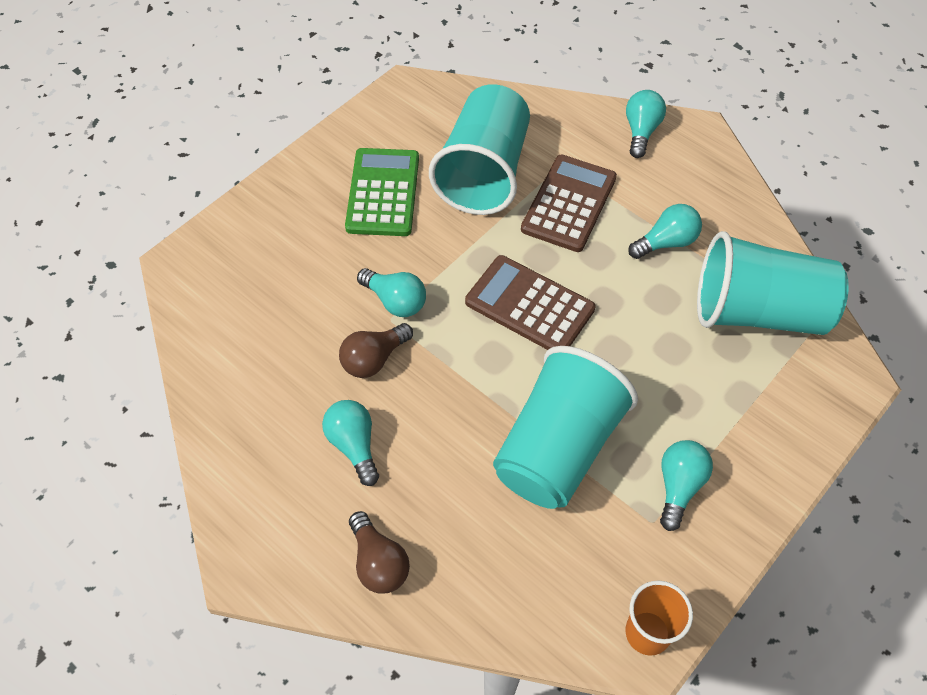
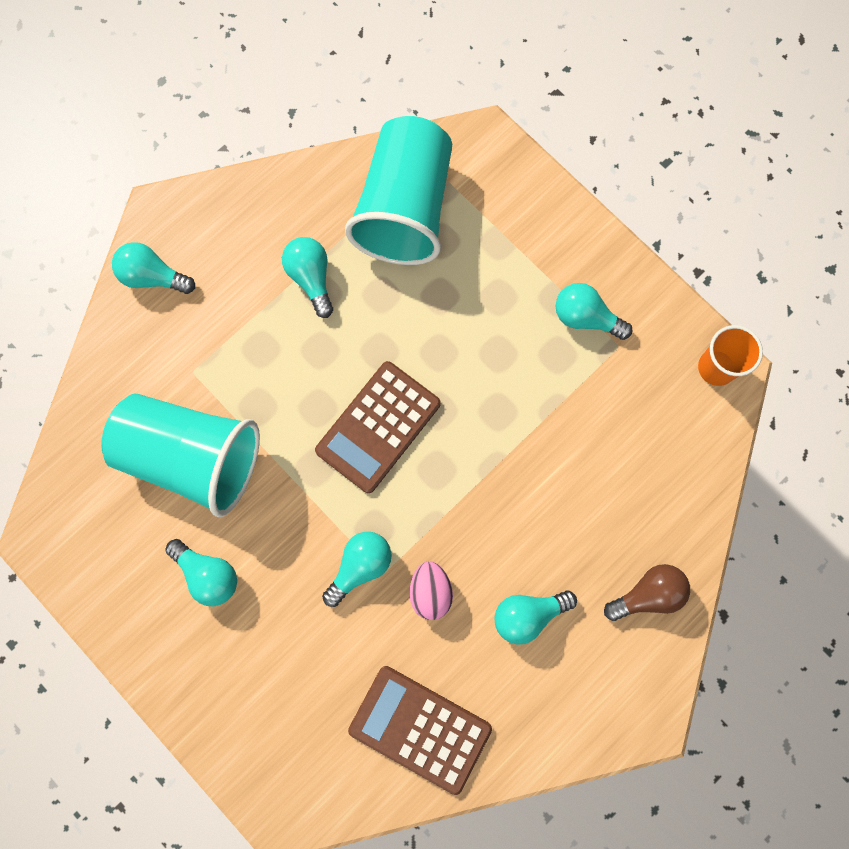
camera: 85 degrees left, 20 degrees up
(374, 359) = (430, 592): brown light bulb -> pink egg
(383, 193) = (208, 574): green calculator -> turquoise light bulb
(558, 448) = (542, 419): turquoise cup -> none
(568, 203) = (248, 370): brown calculator -> brown calculator (420, 729)

